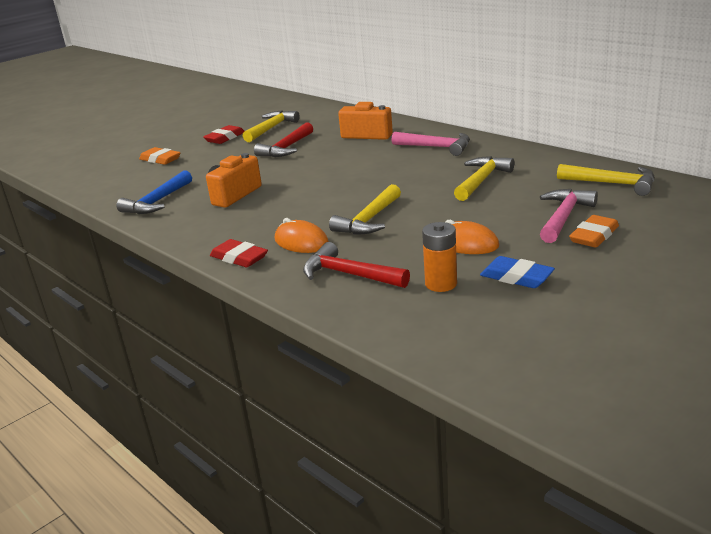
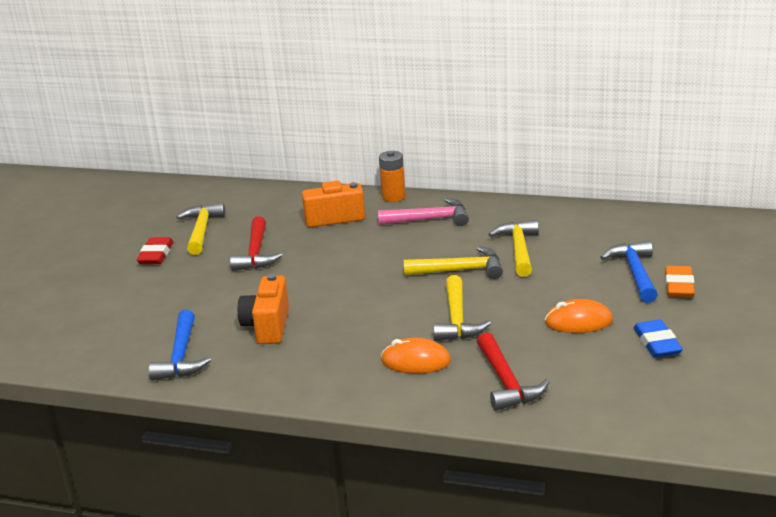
camera: 30 degrees left, 0 degrees up
(160, 159) = (106, 301): orange eraser -> none
(239, 258) = (371, 396): red eraser -> none
(349, 274) = (506, 382): red hammer -> red hammer turned 105 degrees counterclockwise
(441, 284) = (600, 367): orange battery -> orange battery (393, 197)
(516, 277) = (657, 343): blue eraser -> blue eraser turned 75 degrees clockwise
(563, 217) = (635, 273): pink hammer -> blue hammer
(612, 184) = (642, 228): yellow hammer -> yellow hammer (460, 270)

